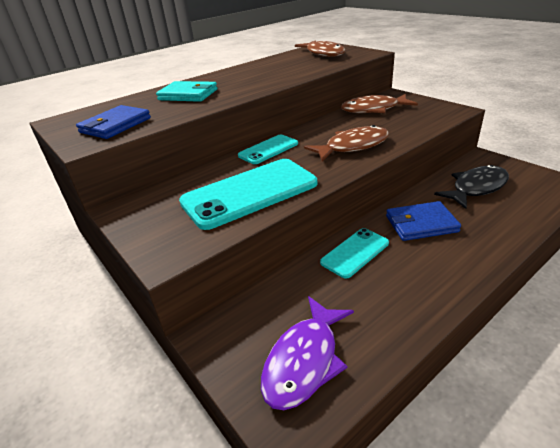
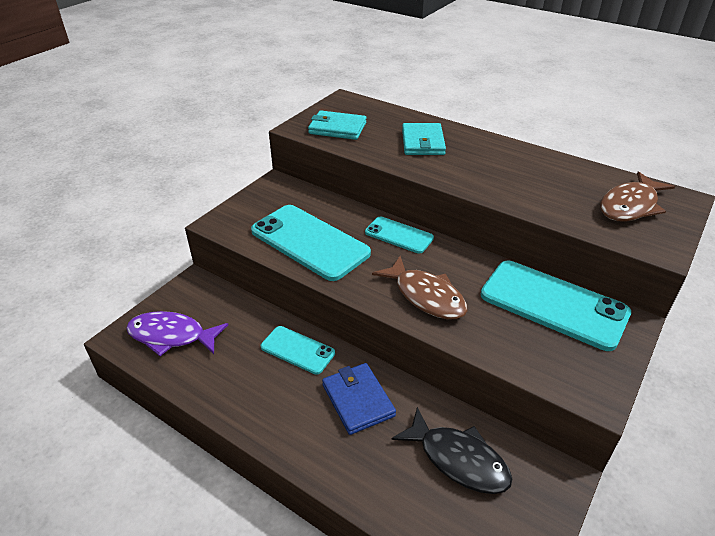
camera: 70 degrees right, 5 degrees up
(115, 125) = (337, 128): blue wallet -> turquoise wallet
(374, 109) = (553, 304): brown fish -> turquoise phone

